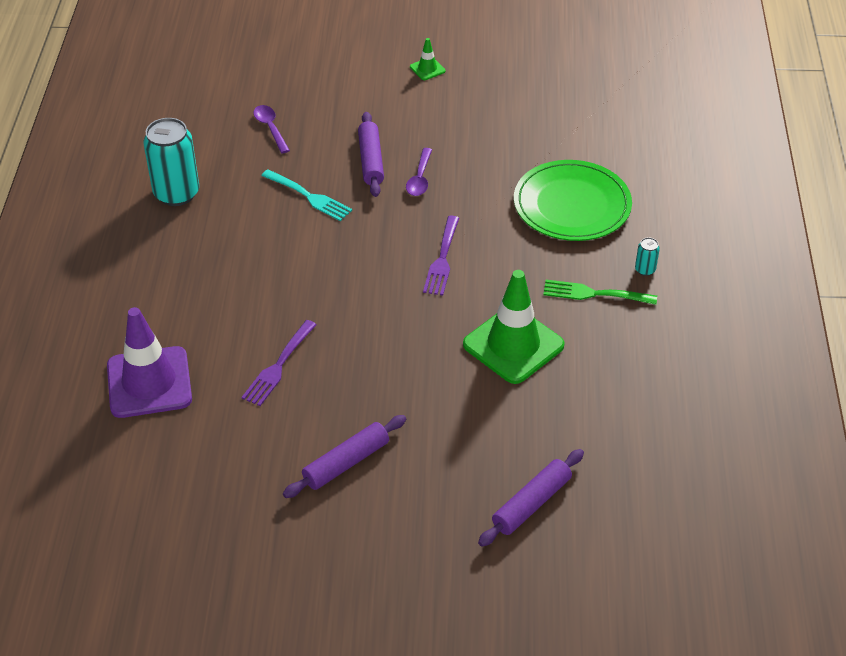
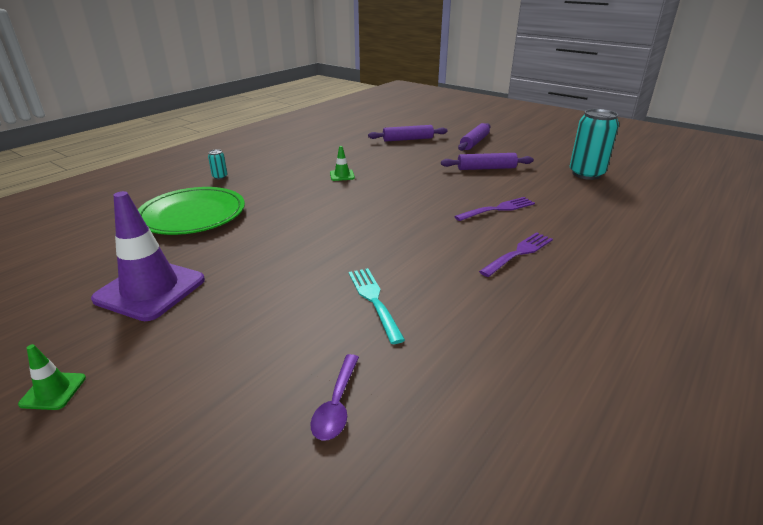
camera: 145 degrees left, 15 degrees down
(149, 382) = (604, 229): purple traffic cone -> purple traffic cone (150, 289)
(176, 193) = (521, 368): turquoise can -> turquoise can (586, 174)
(371, 160) = (277, 307): purple rolling pin -> purple rolling pin (474, 142)
(420, 179) = (260, 273): purple spoon -> none
(442, 259) = (324, 220): purple fork -> purple fork (519, 253)
(513, 345) = (342, 175): green traffic cone -> green traffic cone, size x0.44
(594, 294) = (264, 178): green fork -> none

